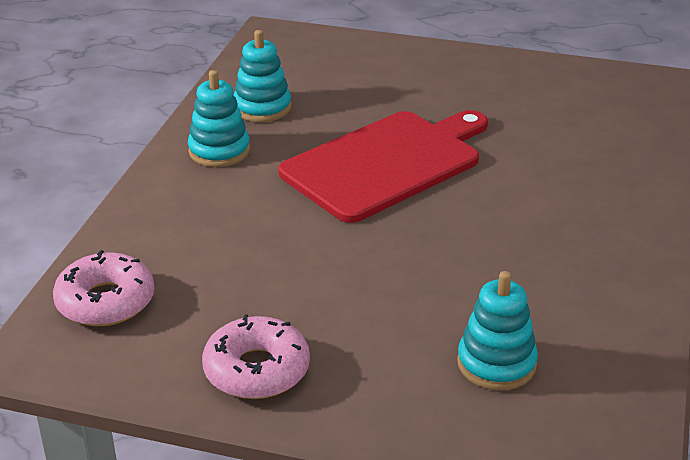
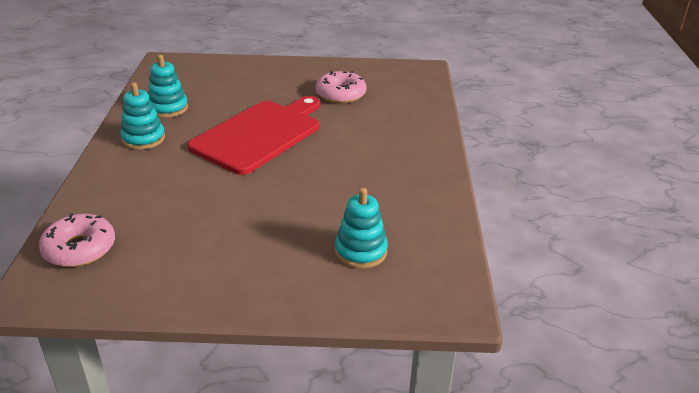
camera: 15 degrees left, 0 degrees up
(257, 370) = (199, 279): pink donut -> pink donut (340, 94)

